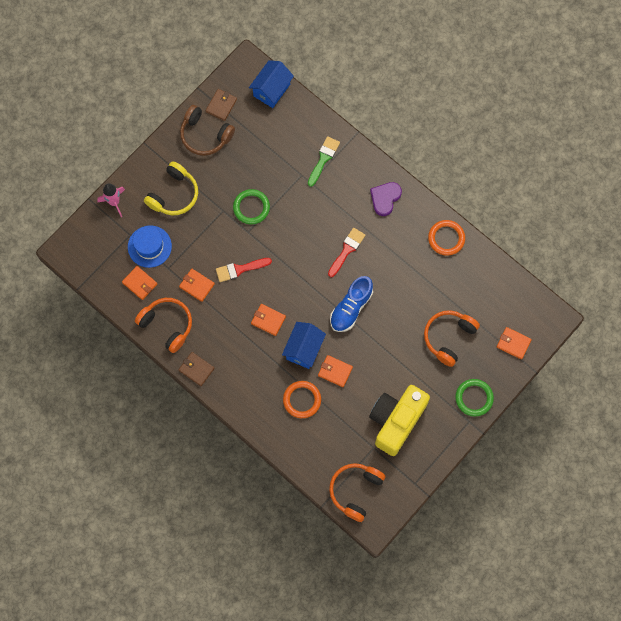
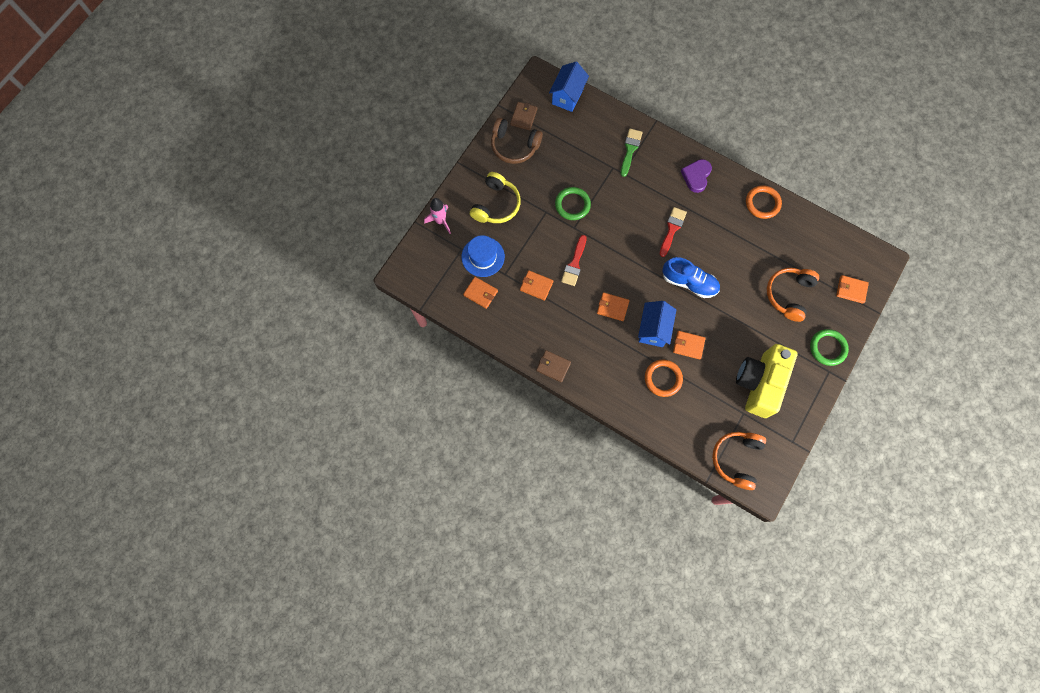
camera: 10 degrees left, 0 degrees up
(167, 325) = (515, 328): orange headphones -> none
(240, 269) = (574, 264): red brush -> red brush turned 45 degrees counterclockwise
(351, 308) = (689, 282): blue shoe -> blue shoe turned 90 degrees counterclockwise

